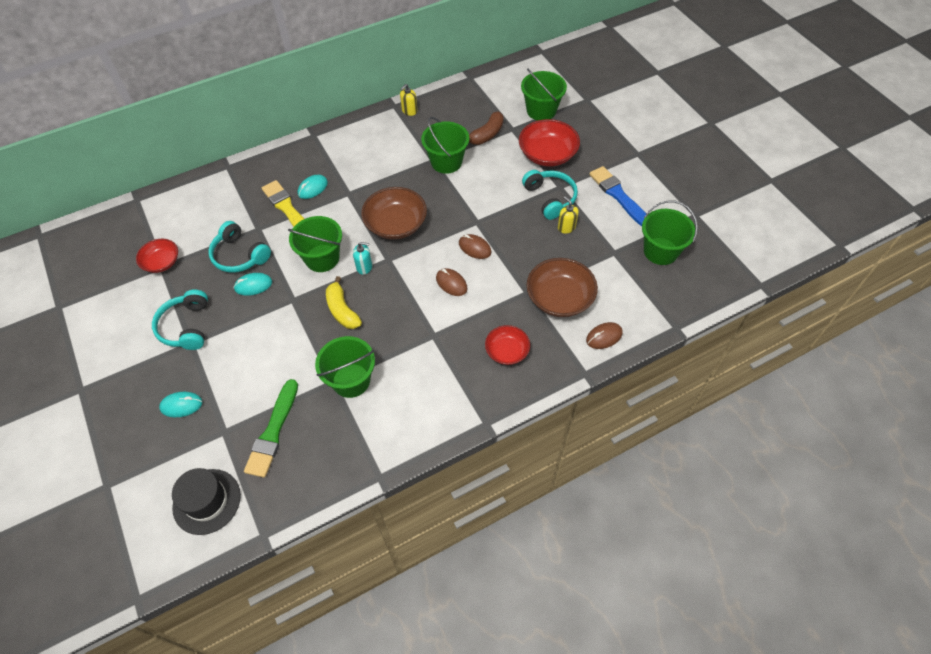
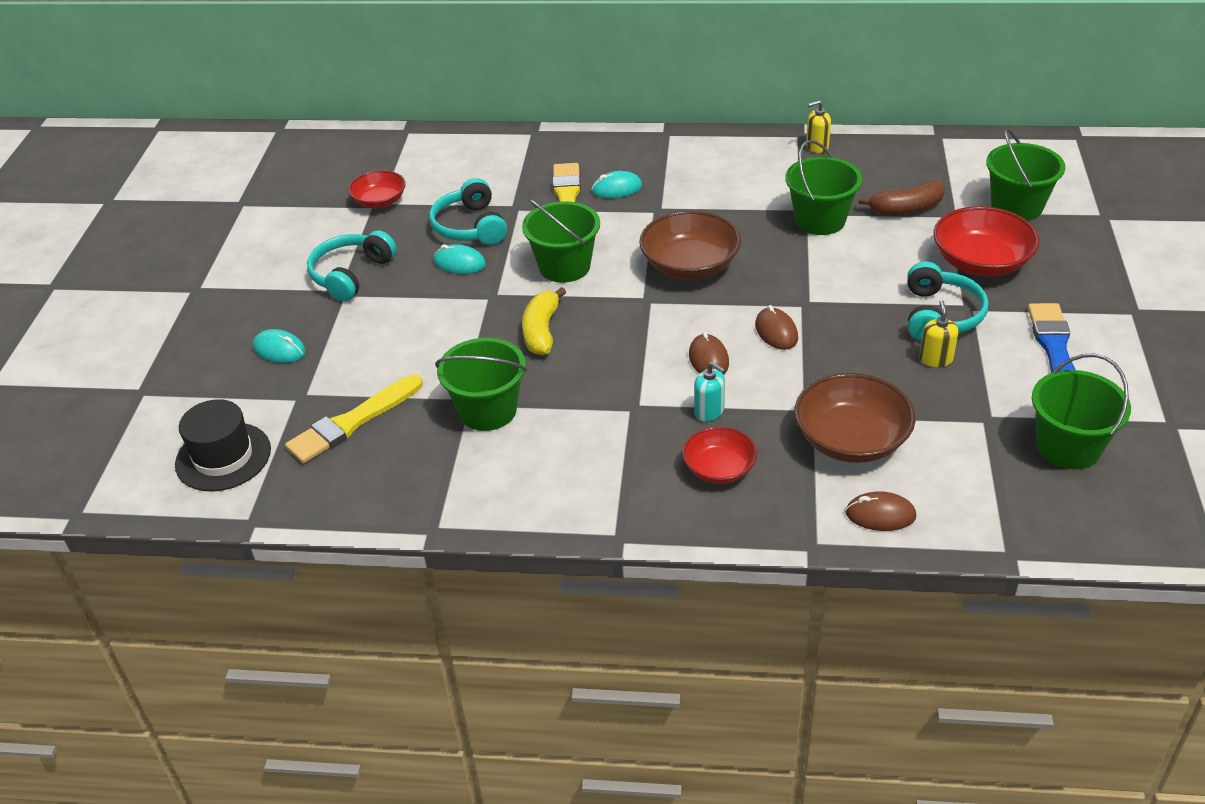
camera: 35 degrees right, 15 degrees down
(273, 431) = (353, 422): green brush -> yellow brush
(364, 267) = (609, 296): turquoise soap dispenser -> turquoise soap dispenser (709, 411)

